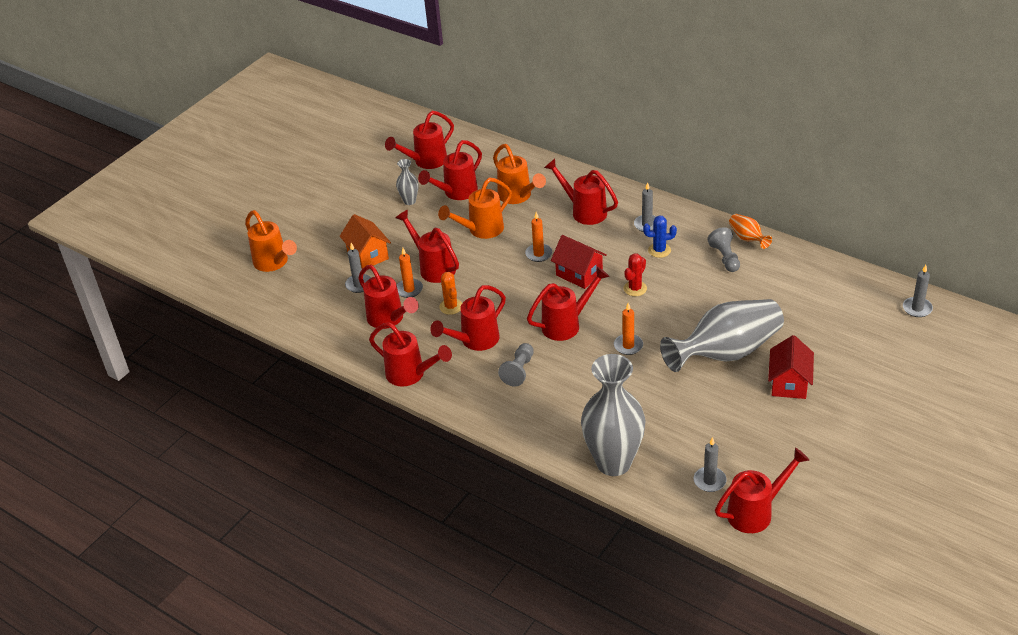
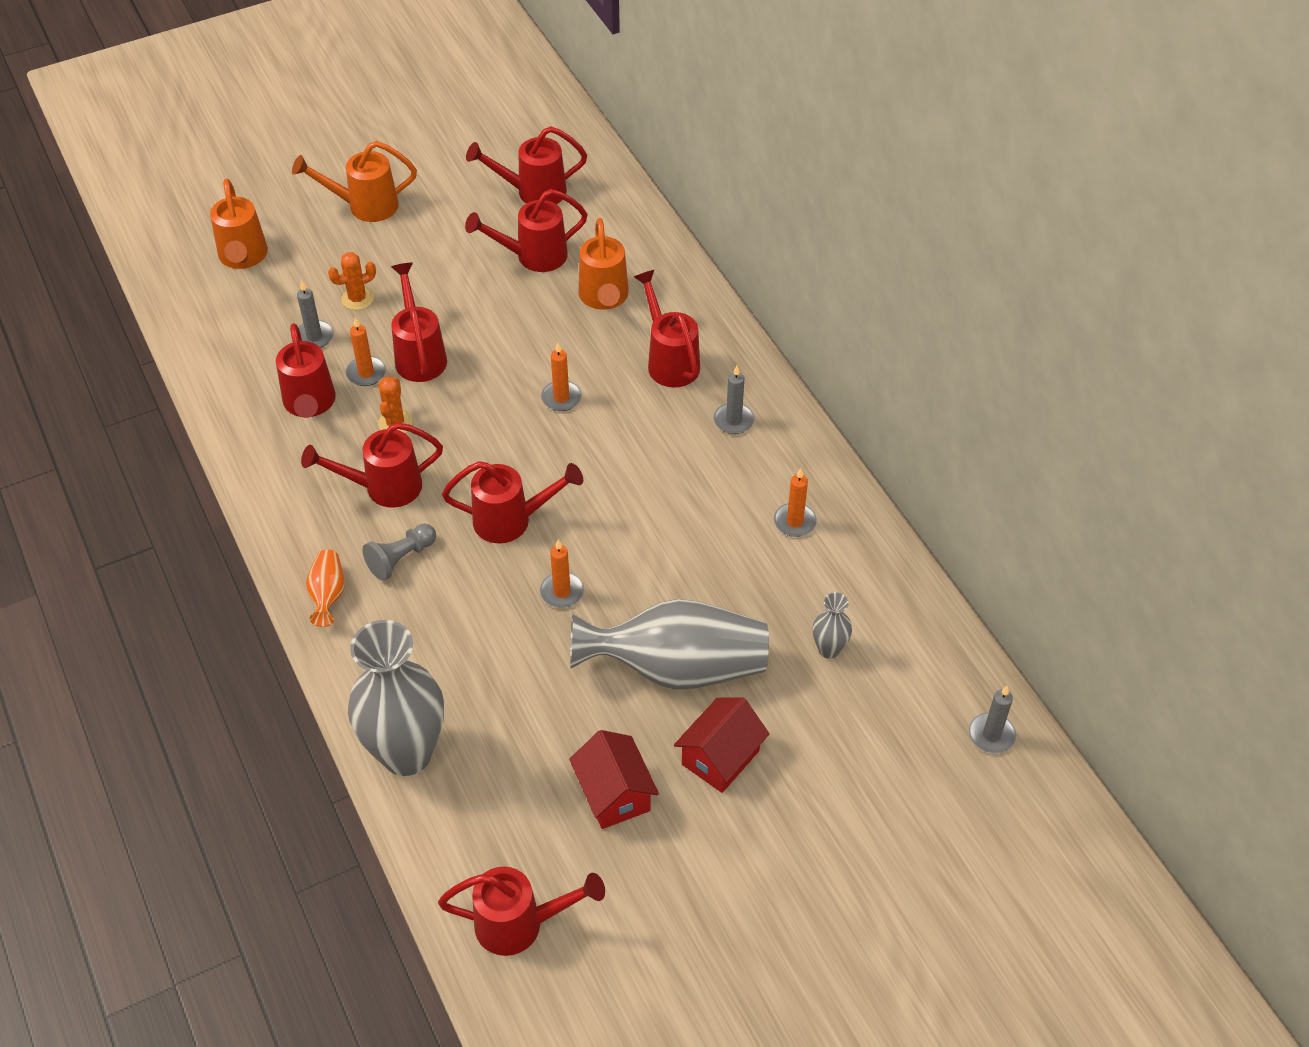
camera: 25 degrees right, 10 degrees up
(368, 255) = (357, 299): orange house -> orange cactus
(409, 201) = (467, 242): grey vase -> grey vase (829, 649)
(411, 375) = (273, 498): red watering can -> none
(480, 230) = (518, 327): orange watering can -> orange watering can (364, 206)
(579, 274) = (587, 453): red house -> red house (614, 794)
(635, 288) = (639, 510): red cactus -> none
(659, 250) = (717, 468): blue cactus -> none
(709, 481) = (500, 846): grey candle -> none
(725, 257) = (794, 522): grey pawn -> orange candle
(747, 238) = (849, 506): orange vase -> orange vase (328, 595)

